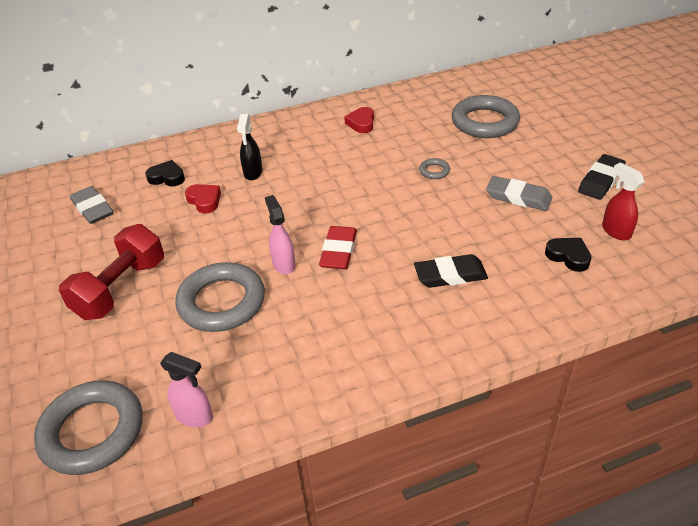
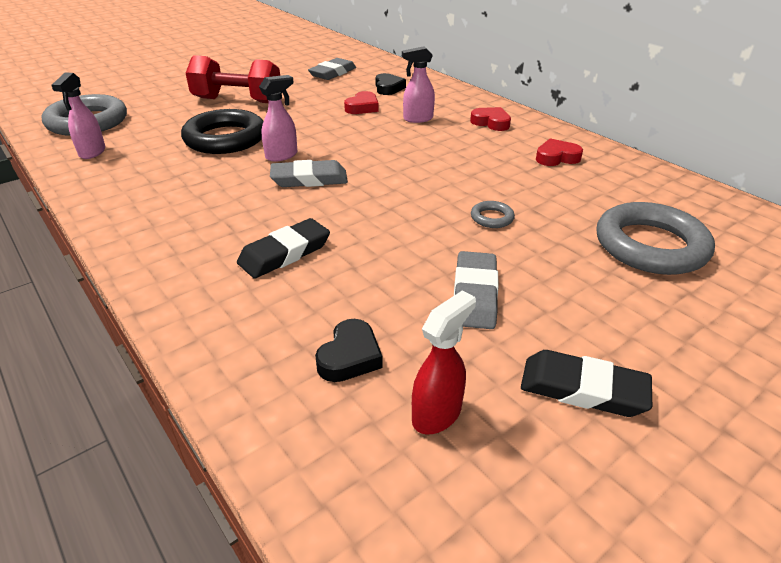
camera: 70 degrees right, 5 degrees down
(222, 302) = (225, 138): grey ring -> black ring
(253, 173) = (417, 119): black spray bottle -> pink spray bottle
(285, 137) = (491, 123): none -> red heart
(339, 251) = (309, 179): red eraser -> grey eraser
(450, 275) = (284, 253): black eraser -> black eraser turned 75 degrees clockwise

